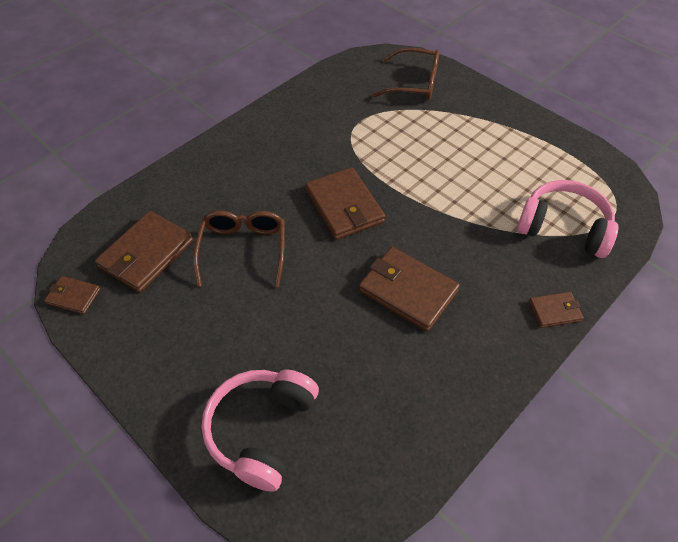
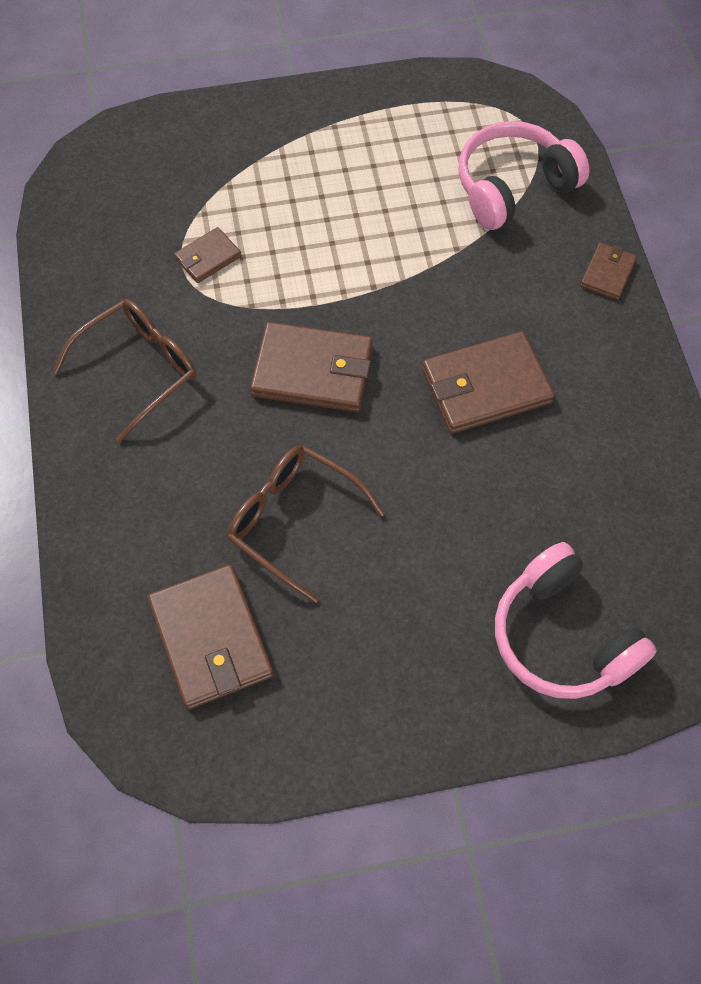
camera: 55 degrees left, 10 degrees up
(73, 296) = (216, 763): brown wallet -> brown wallet (208, 257)
(414, 83) = (167, 163): brown glasses -> brown glasses (139, 369)

